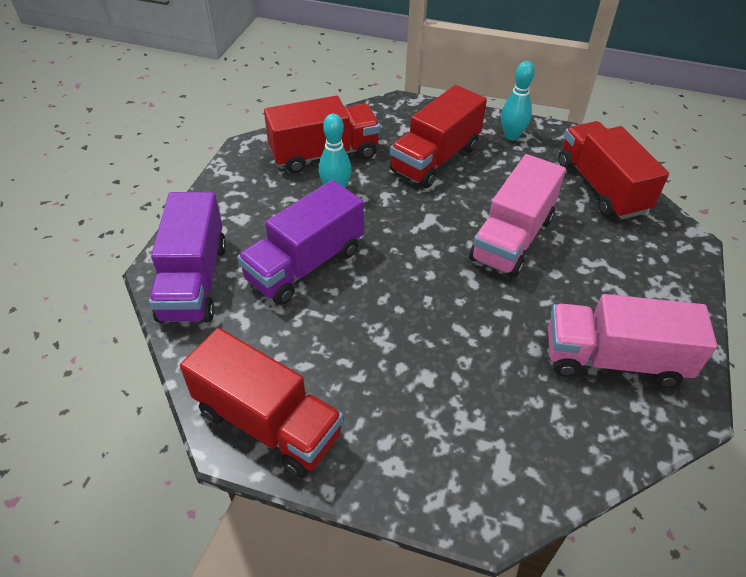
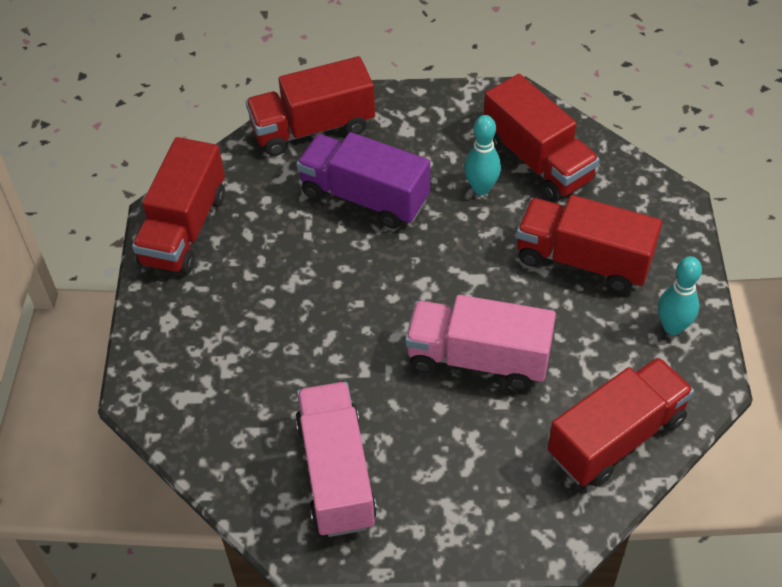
camera: 75 degrees right, 5 degrees up
(194, 281) = (313, 128): purple truck -> red truck

